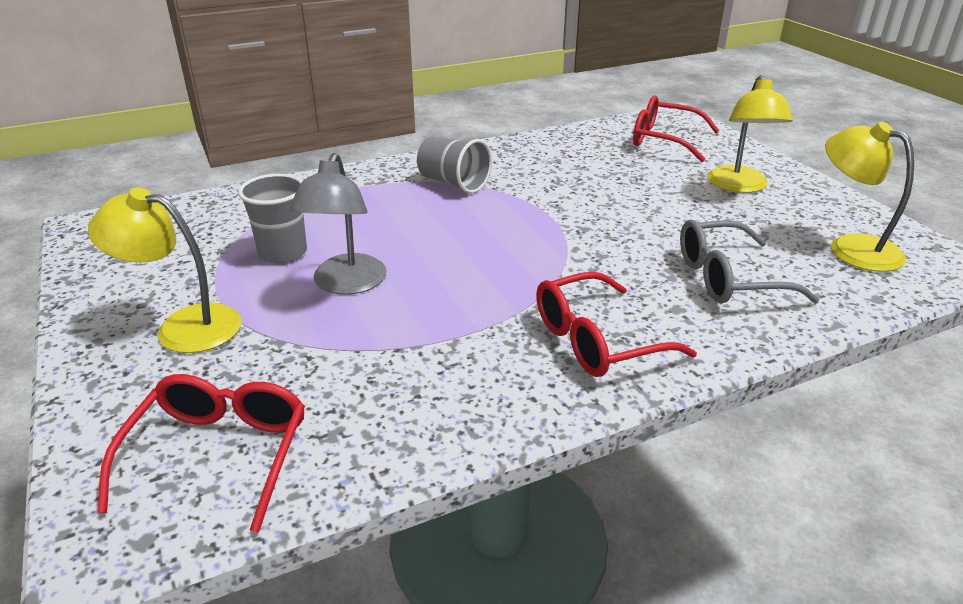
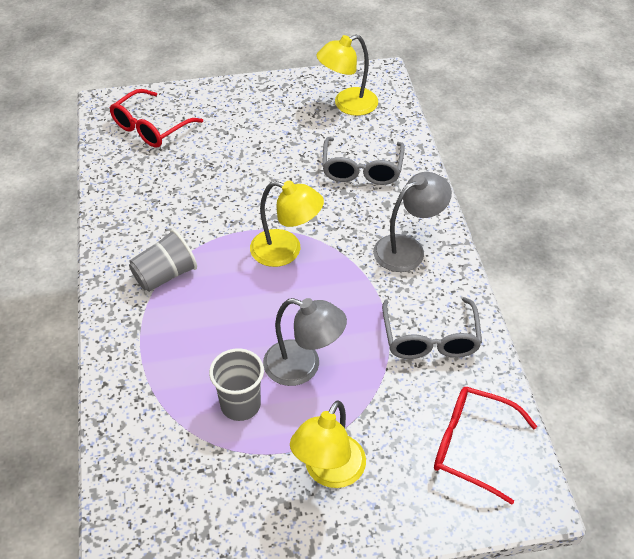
camera: 75 degrees left, 15 degrees up
(424, 385) = (430, 339): none -> grey glasses
(597, 340) = (408, 248): red glasses -> grey lamp
(739, 186) = (248, 118): yellow lamp -> yellow lamp (286, 251)

